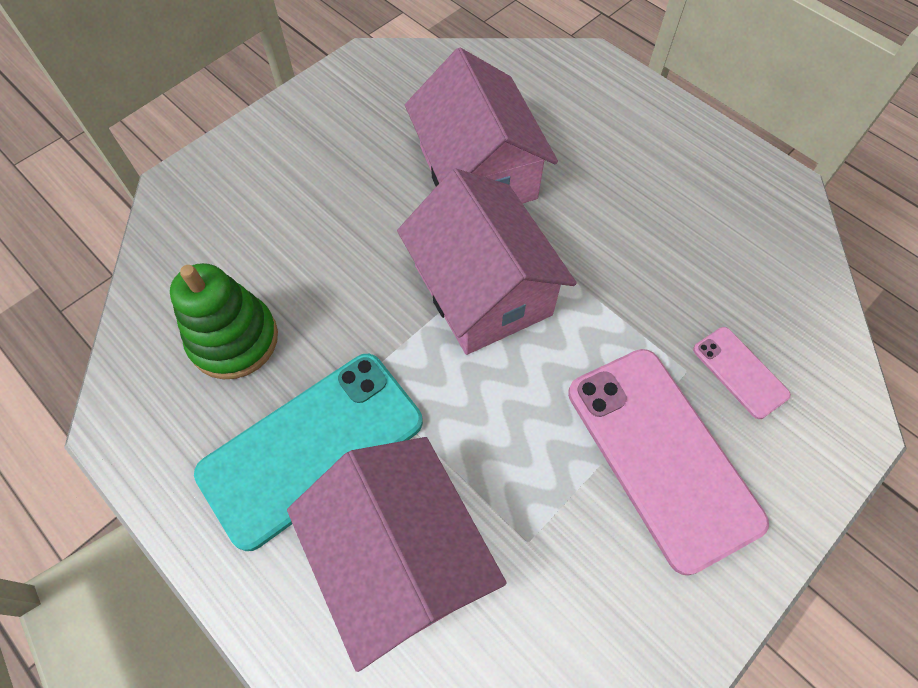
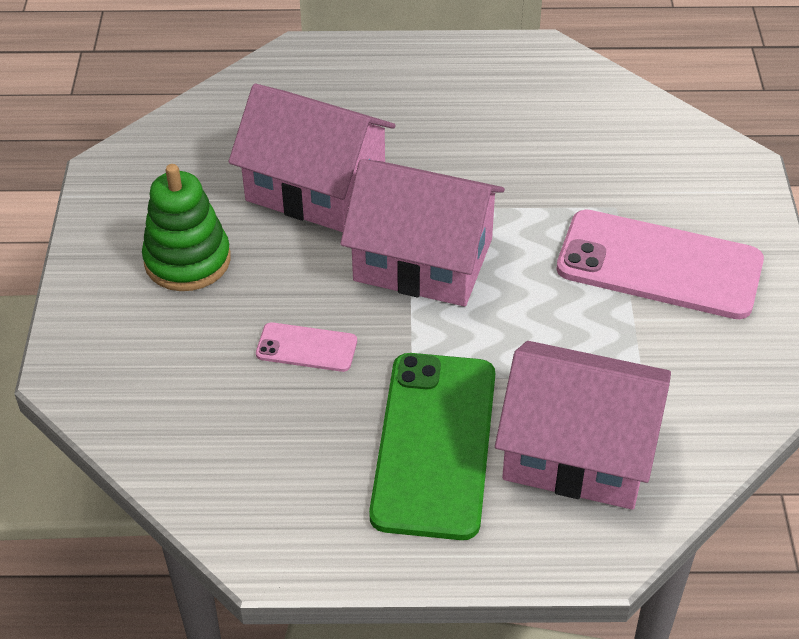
camera: 45 degrees left, 15 degrees down
(234, 340) = (279, 431): green stacking toy -> green stacking toy (187, 260)
(312, 447) = (435, 444): turquoise phone -> green phone
(740, 372) = (647, 183): pink phone -> pink phone (306, 347)

